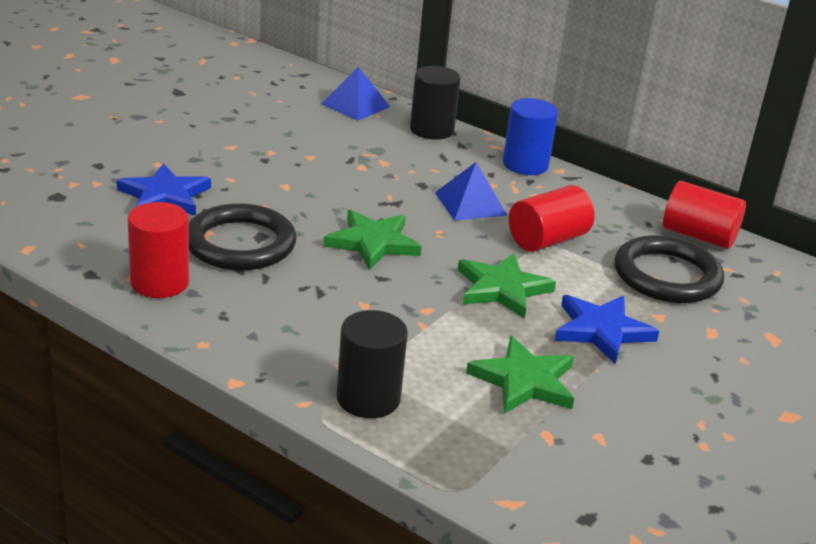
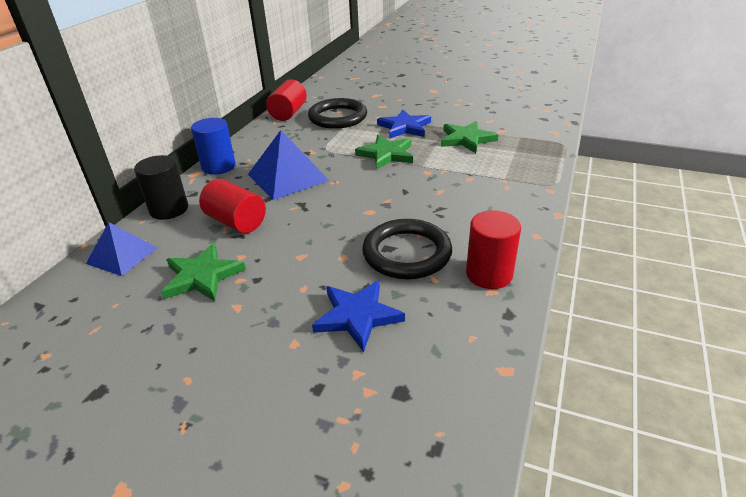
camera: 100 degrees left, 5 degrees up
(368, 398) = (525, 173): black cylinder -> none
(373, 243) = (365, 201): green star -> green star (202, 276)
(470, 203) = (288, 177): blue pyramid -> blue pyramid, size x1.53
(547, 240) = (320, 149): red cylinder -> red cylinder (236, 222)

